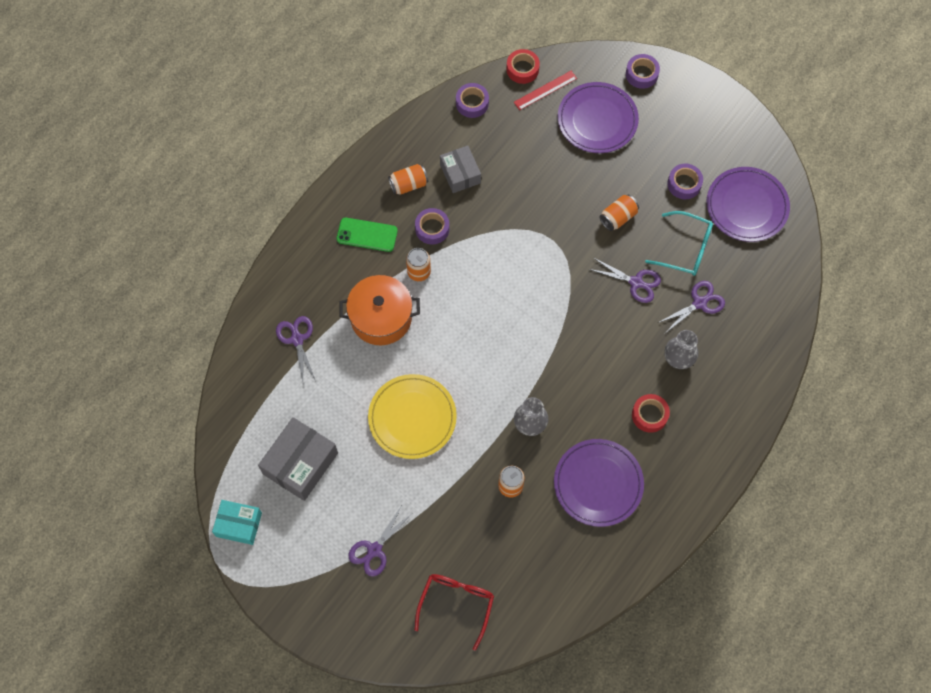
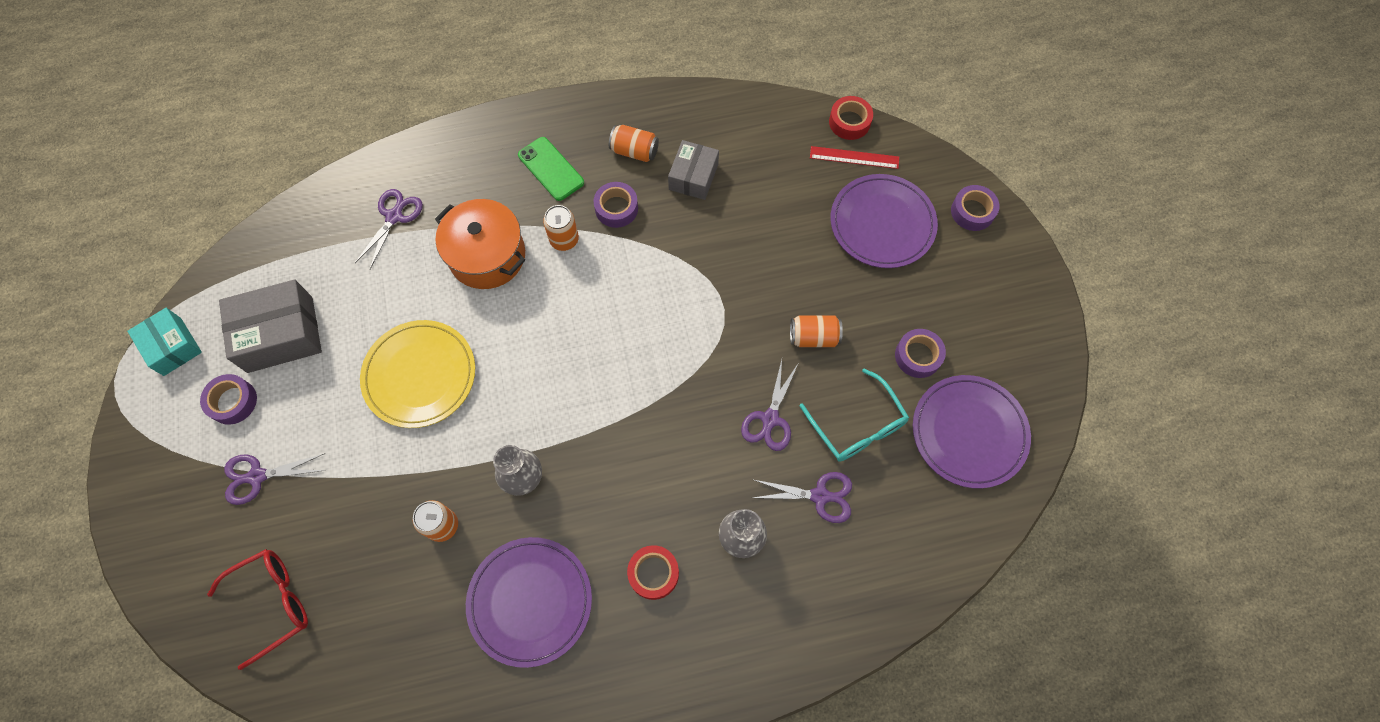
camera: 40 degrees right, 0 degrees up
(472, 103) = (768, 119): purple tape -> purple tape (233, 401)
(636, 282) = (770, 419): purple scissors -> purple scissors turned 45 degrees clockwise

